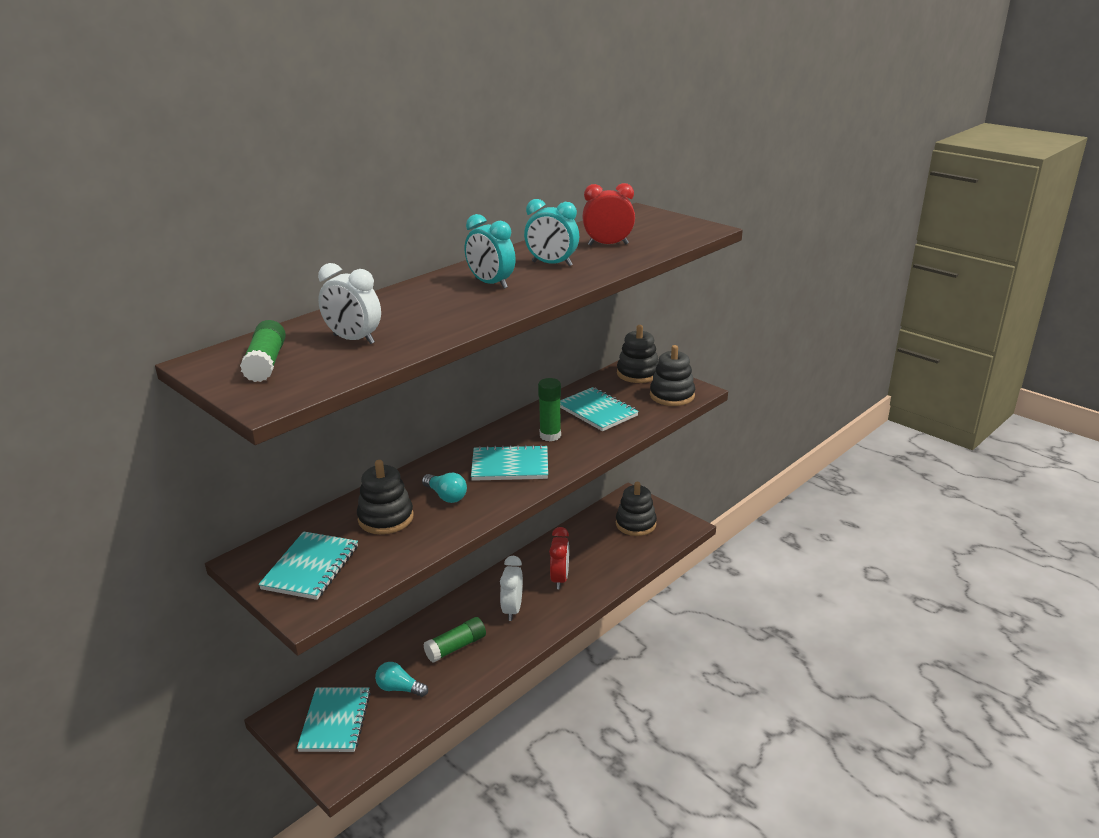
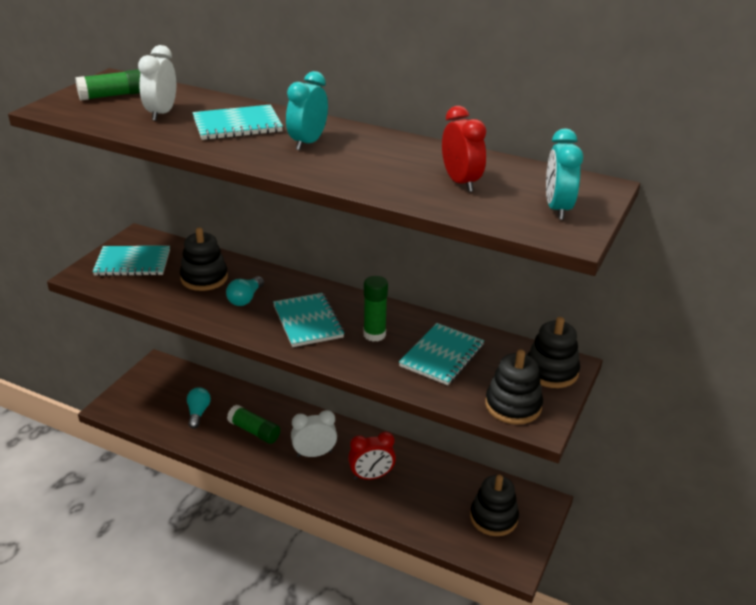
camera: 70 degrees right, 5 degrees up
(335, 721) = (158, 390): turquoise notebook -> turquoise notebook (237, 125)
(552, 264) = (379, 162): turquoise clock -> turquoise clock (557, 209)

